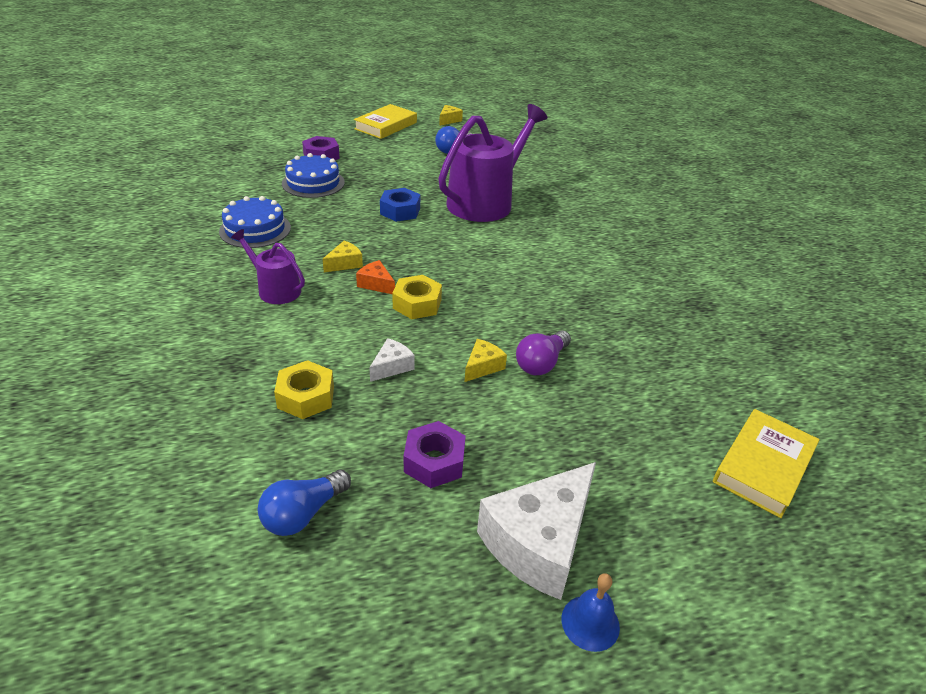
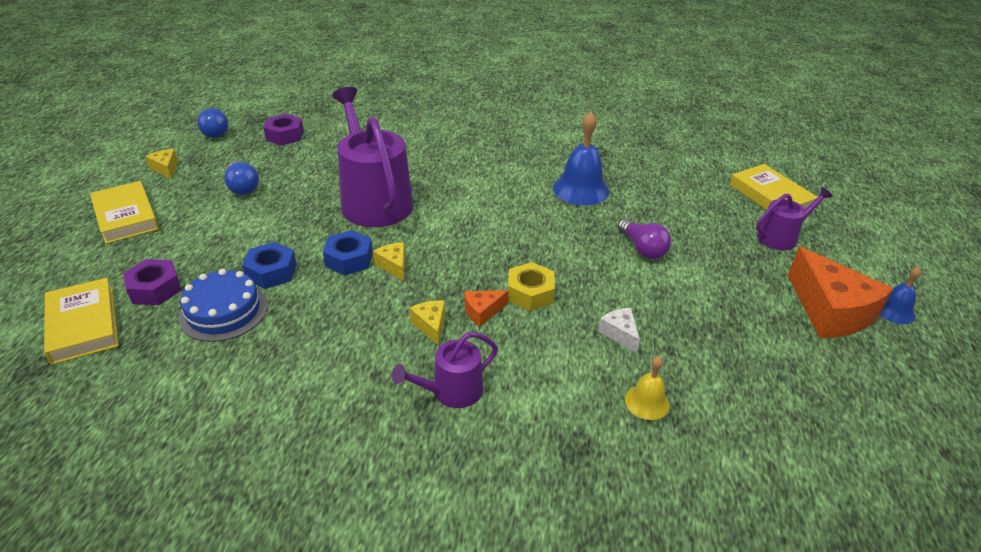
camera: 65 degrees left, 0 degrees up
(255, 229) = (303, 387): blue cake -> none
(277, 147) = (84, 325): none -> yellow book
(303, 514) = (796, 433): blue light bulb -> blue light bulb (215, 132)
(306, 397) = (647, 402): yellow nut -> yellow bell
(364, 187) = (271, 272): none -> blue nut
(434, 461) = (746, 340): purple nut -> purple nut (285, 135)
(482, 366) = (637, 280): yellow cheese -> yellow cheese (393, 266)
(539, 542) = (829, 311): white cheese -> orange cheese
(613, 305) = (581, 189): none -> blue bell
(669, 483) = (781, 237): none -> purple watering can

